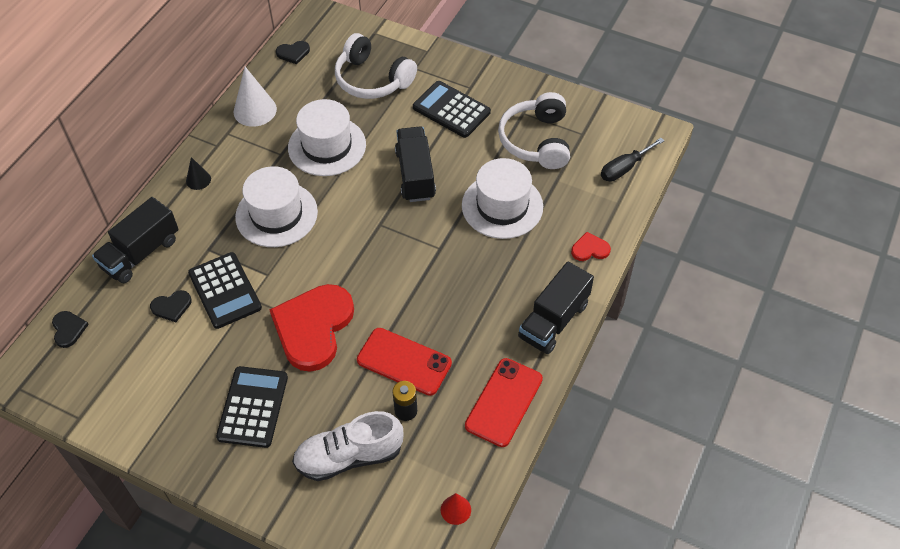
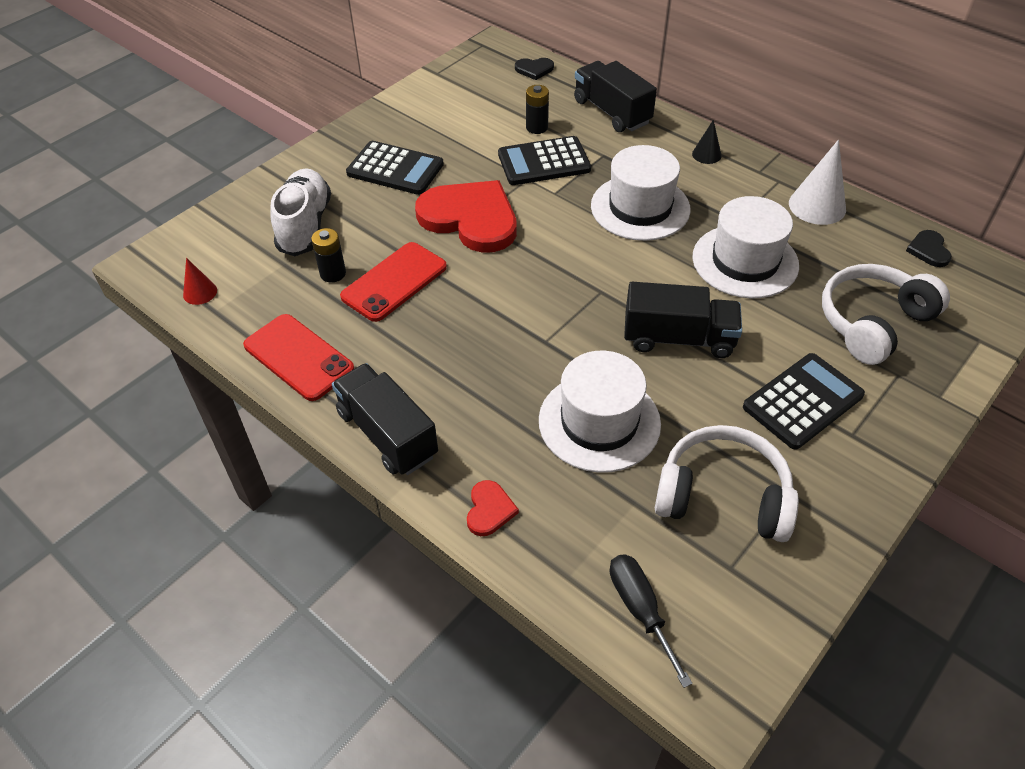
camera: 105 degrees right, 5 degrees down
(172, 307) = (537, 127): black heart -> black battery

